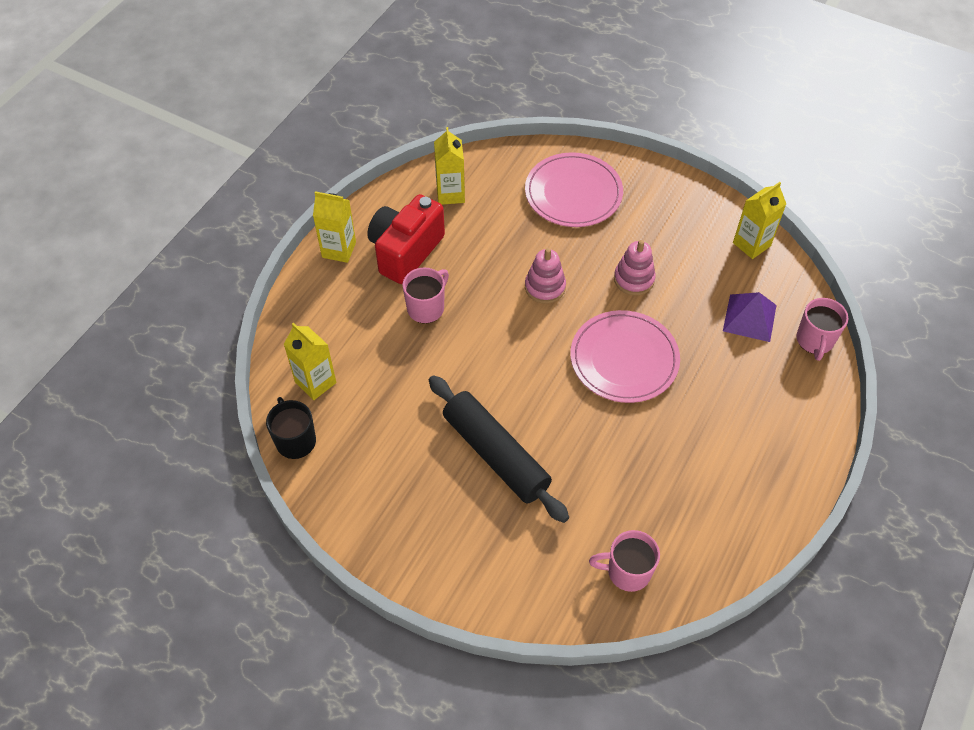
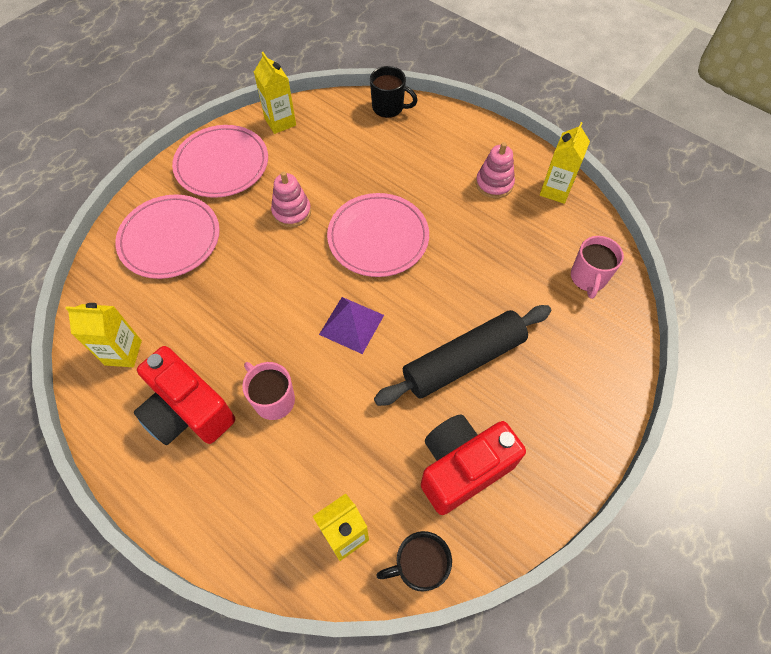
camera: 80 degrees left, 5 degrees up
(339, 250) = (159, 488): yellow carton -> yellow carton (555, 190)
(385, 464) = (462, 468): none -> red camera
(545, 287) = (279, 285): pink stacking toy -> pink stacking toy (494, 184)
(675, 209) = (222, 164): none -> pink plate
(749, 318) = (356, 141): purple pyramid -> purple pyramid (351, 324)
(814, 341) = (389, 108): pink mug -> black mug

